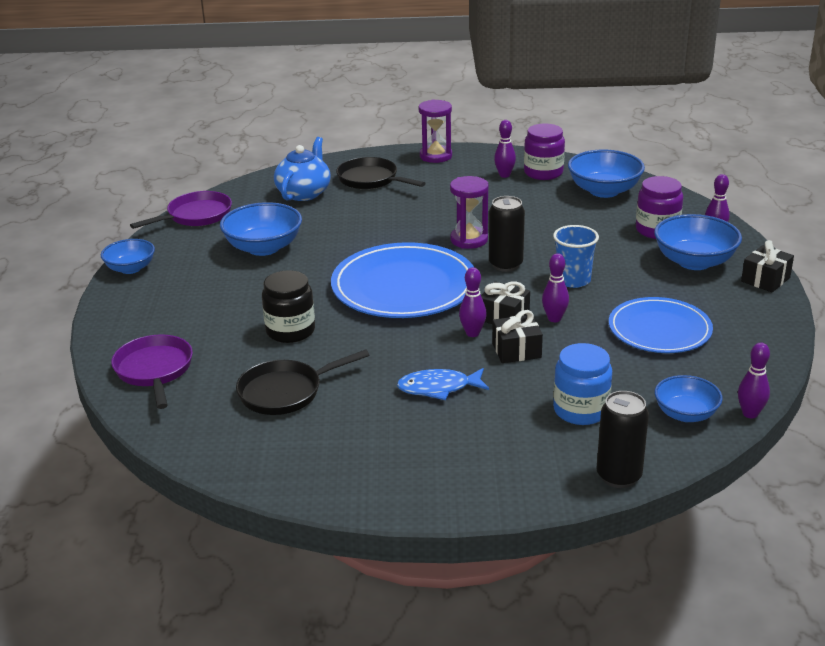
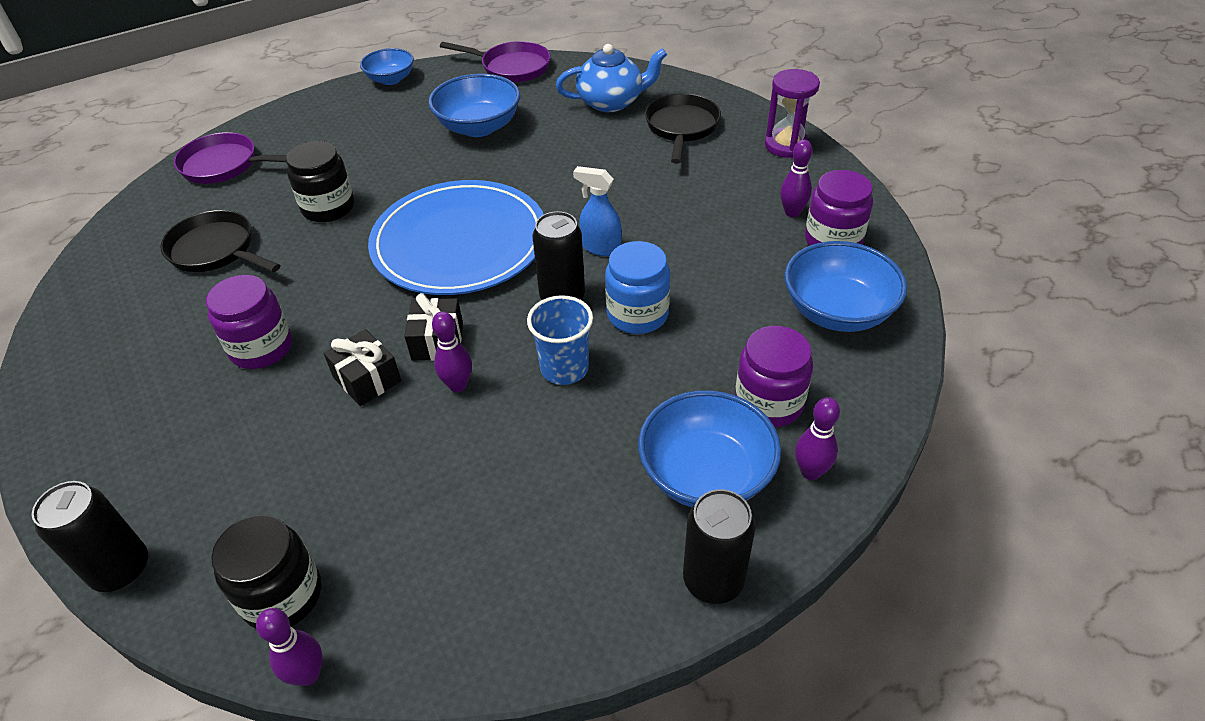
camera: 60 degrees right, 15 degrees up
(155, 371) = (225, 165): purple pan -> purple pan turned 120 degrees counterclockwise
(438, 388) = (261, 348): blue fish -> purple jar
(469, 240) = (600, 247): purple hourglass -> blue spray bottle
(472, 333) = (387, 330): purple bowling pin -> none
(581, 410) = (256, 483): blue jar -> blue jar (637, 314)
(659, 329) = (487, 497): blue plate -> none
(685, 414) = (282, 595): blue bowl -> black jar
(765, 279) = (713, 580): black gift -> black can

